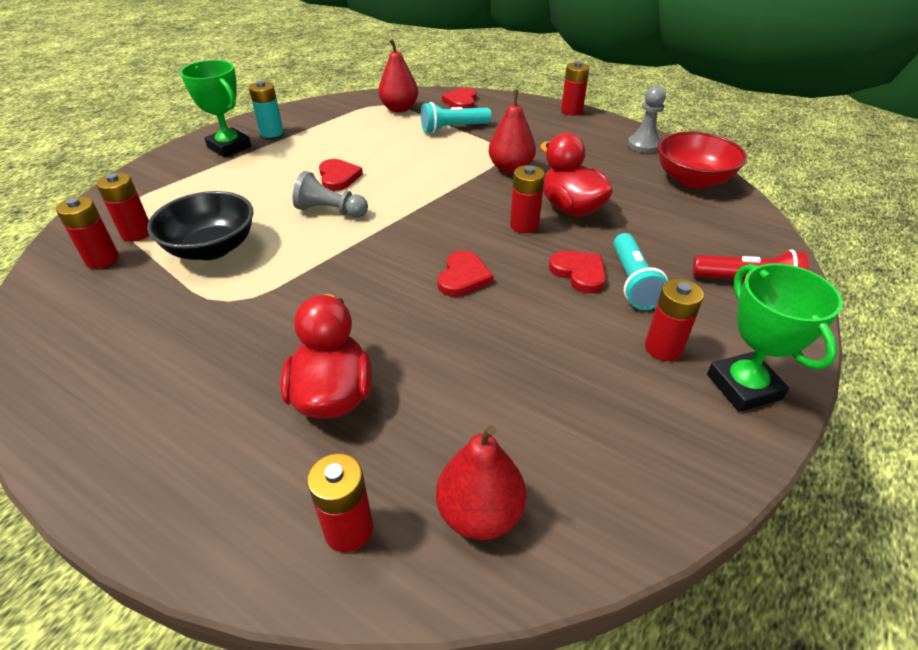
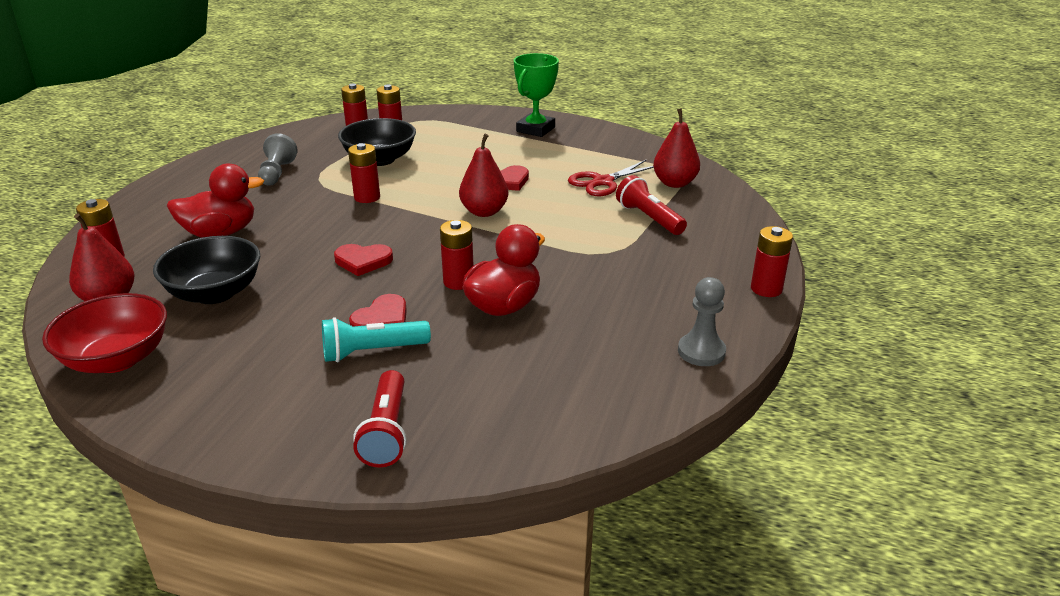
camera: 75 degrees right, 10 degrees down
(271, 132) = (574, 138): turquoise battery -> none
(330, 211) = (448, 189): grey pawn -> grey pawn (277, 173)
(375, 135) = (603, 182): none -> red scissors
(453, 128) = (649, 218): turquoise flashlight -> red flashlight
(461, 101) = (726, 213): red heart -> none
(495, 396) = (215, 293): none -> black bowl
(510, 168) = (574, 262): red pear -> red pear (484, 212)
(663, 348) = (271, 372): red battery -> red battery (367, 197)
(692, 180) = (621, 394): red bowl -> red bowl (117, 359)
(743, 387) = (217, 419): green trophy -> none

